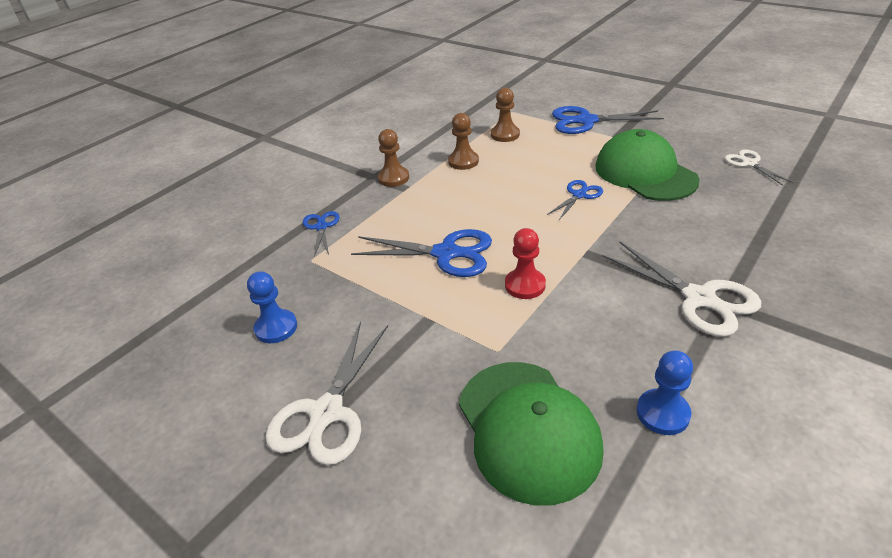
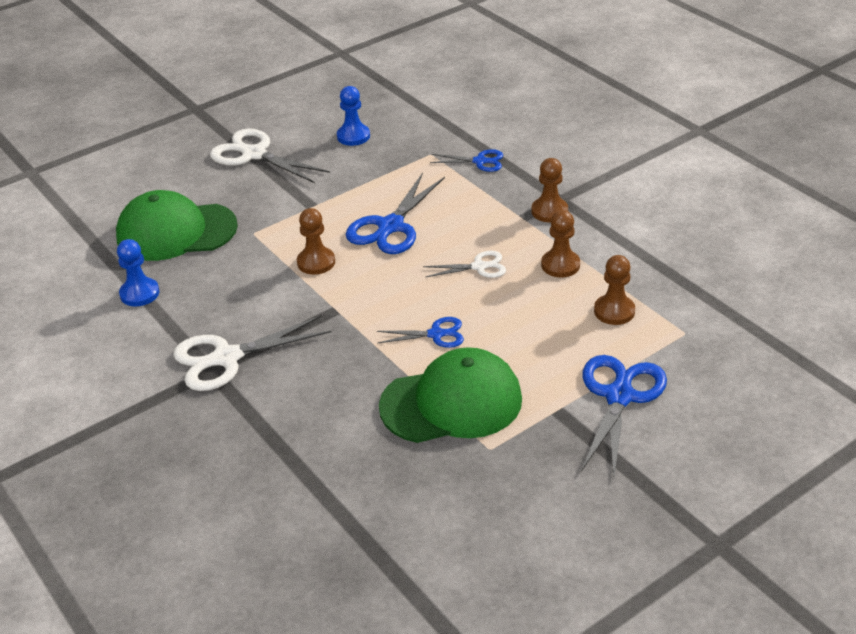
camera: 105 degrees right, 0 degrees up
(525, 285) = (316, 262): red pawn -> brown pawn
(579, 195) = (436, 334): blue scissors -> blue scissors turned 60 degrees counterclockwise
(749, 163) = (418, 509): white scissors -> white scissors (479, 267)

